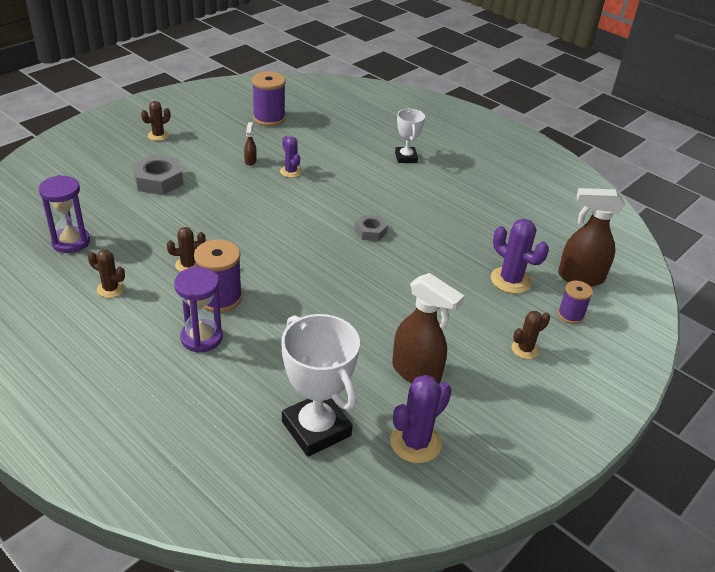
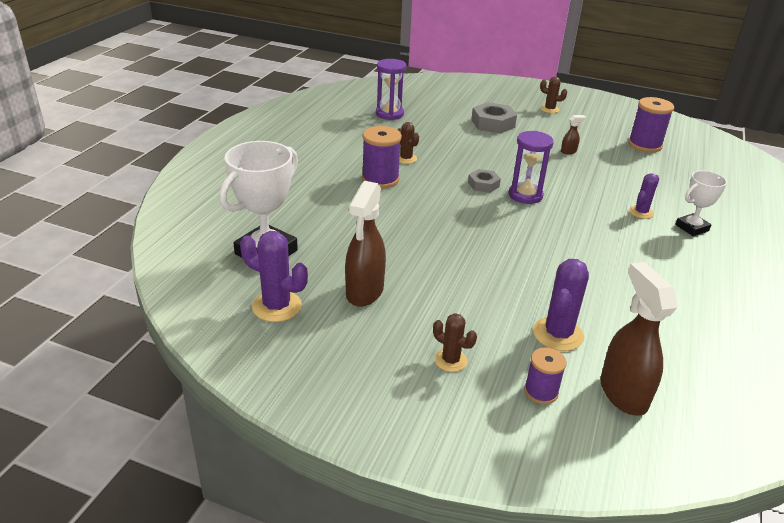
camera: 70 degrees right, 5 degrees down
(110, 289) = (354, 139): brown cactus -> none
(201, 338) = (331, 183): purple hourglass -> purple hourglass (525, 195)
(290, 171) = (579, 172): purple cactus -> purple cactus (641, 212)
(370, 231) = (540, 230): grey nut -> grey nut (483, 184)

